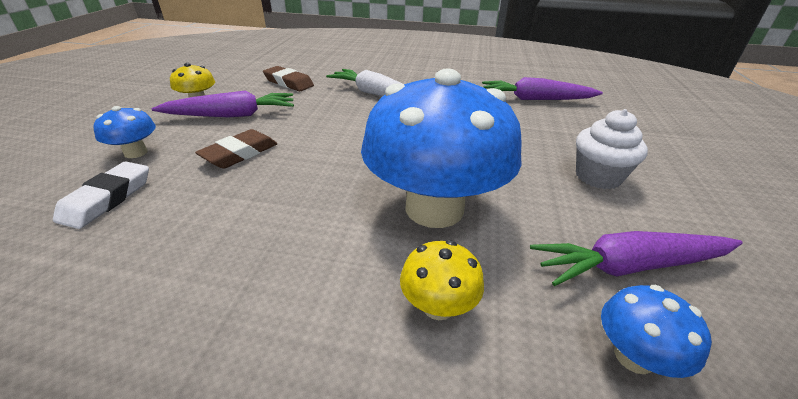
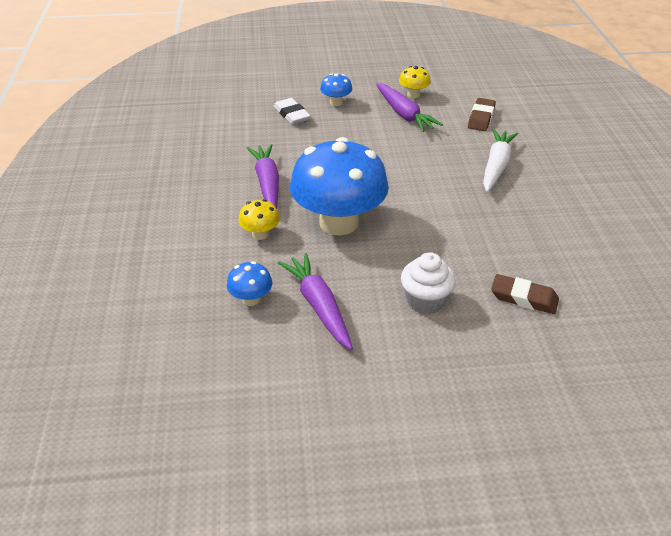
camera: 75 degrees right, 5 degrees up
(107, 199) = (291, 115): white eraser -> white eraser turned 60 degrees clockwise
(240, 154) = (356, 135): brown eraser -> brown eraser (524, 298)
(535, 99) = (572, 266): purple carrot -> purple carrot (267, 183)

